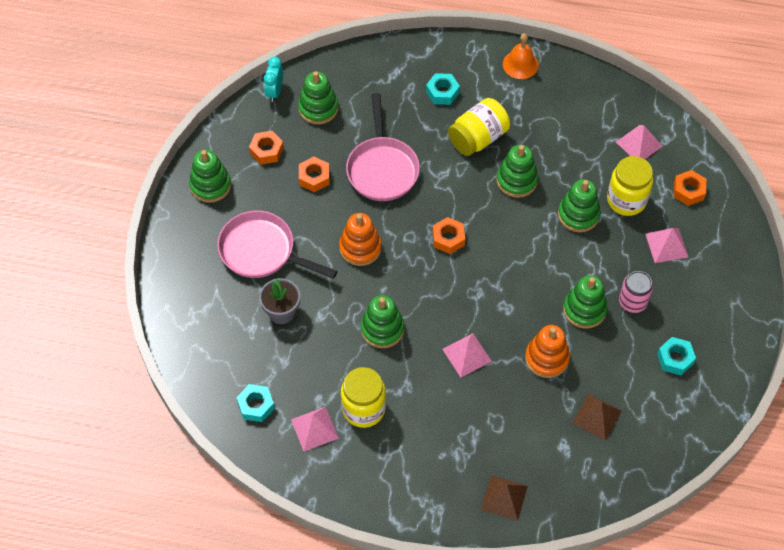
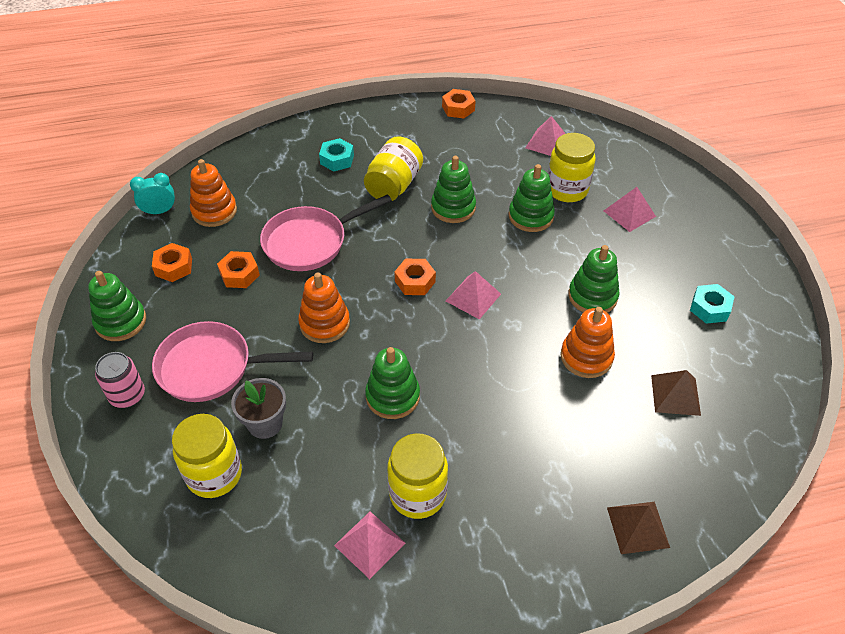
camera: 25 degrees left, 10 degrees down
(232, 335) = (214, 474): none -> yellow jar
(256, 405) = (281, 547): turquoise nut -> none
(275, 92) = (159, 211): turquoise clock -> turquoise clock turned 90 degrees clockwise
(318, 108) = (214, 211): green stacking toy -> orange stacking toy
(382, 168) = (310, 242): pink pan -> pink pan turned 90 degrees clockwise
(467, 355) = (501, 387): pink pyramid -> pink pyramid (473, 297)
(520, 64) = (399, 116): orange bell -> none
(632, 302) = (633, 272): pink can -> pink can (127, 395)
(688, 191) = (616, 164): orange nut -> orange nut (458, 108)

